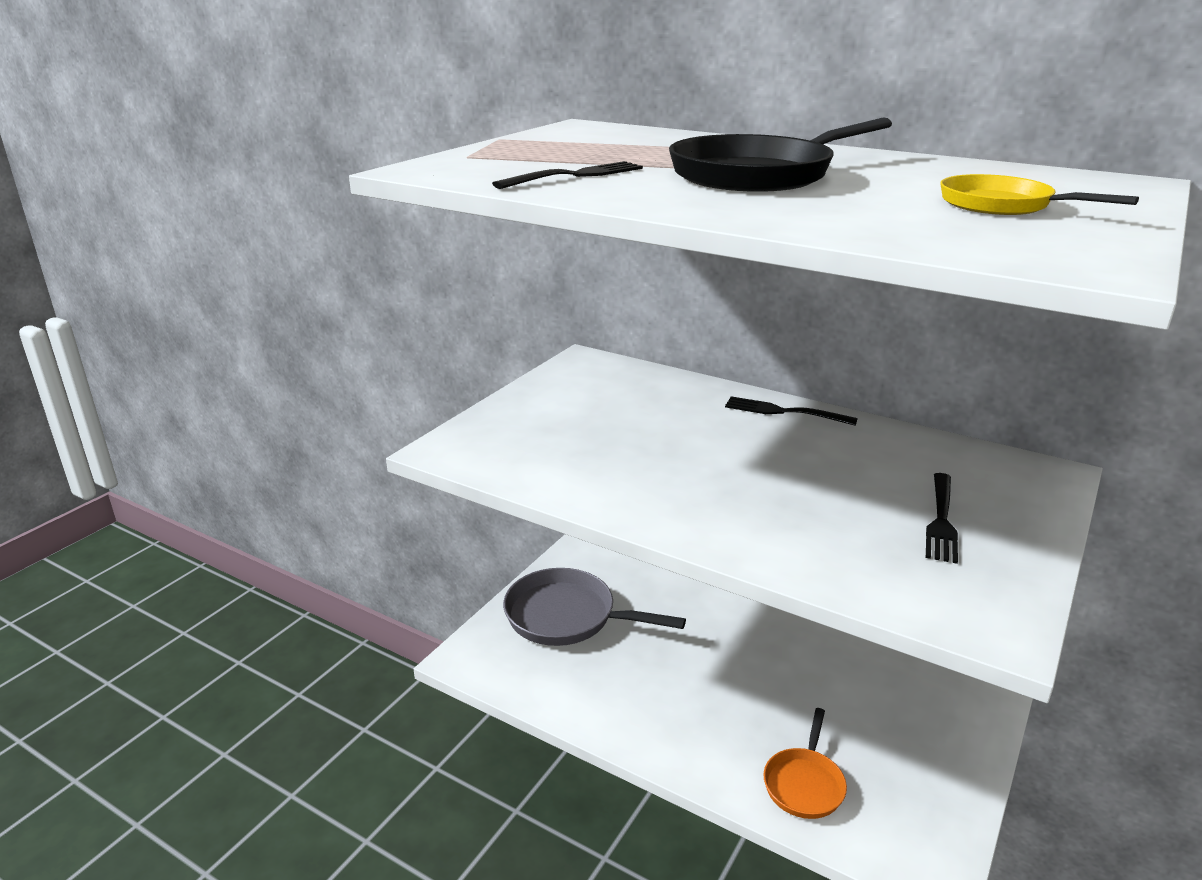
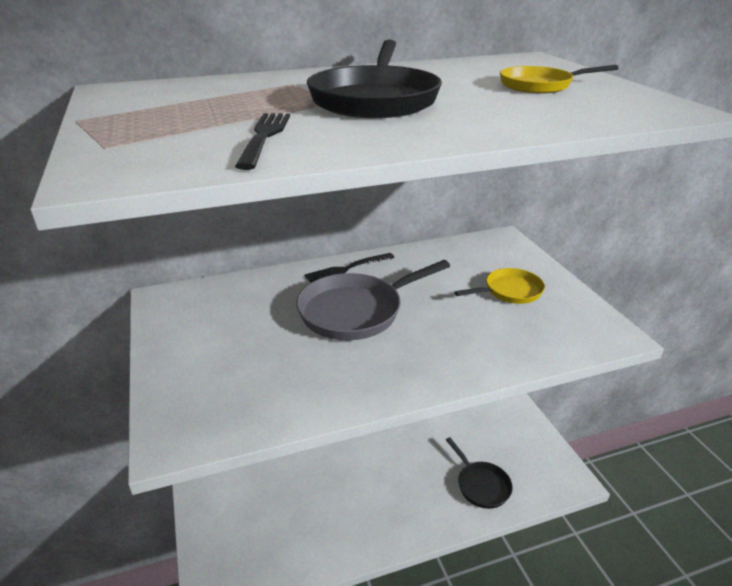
camera: 50 degrees left, 5 degrees up
(567, 616) = (246, 498): grey pan -> grey pan (356, 311)
(804, 784) = (481, 485): orange pan -> black pan
(941, 520) = (509, 291): black fork -> yellow pan

